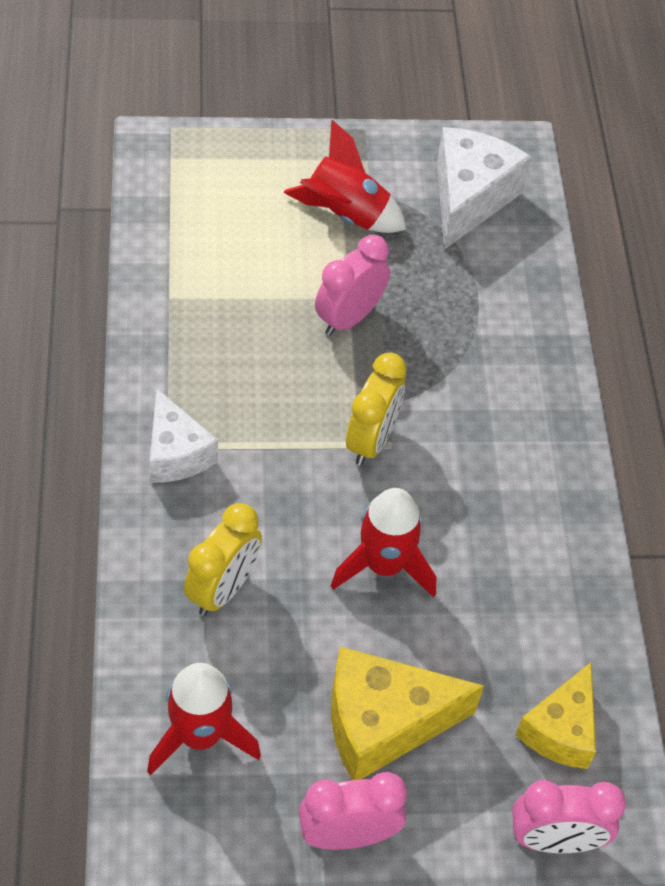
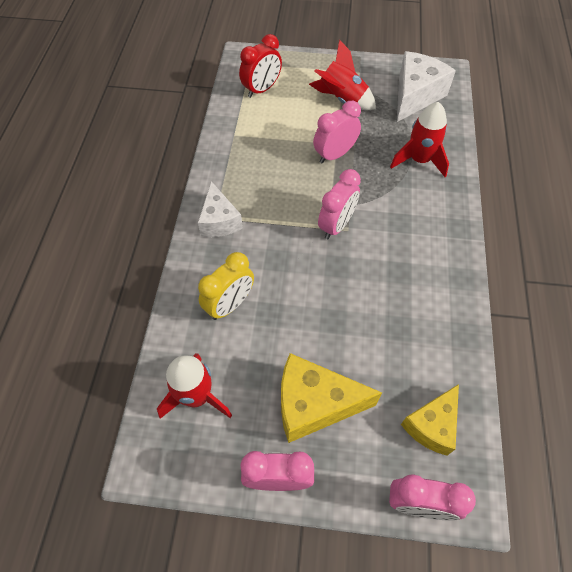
camera: 15 degrees right, 5 degrees up
(201, 208) = (261, 90): none -> red clock
(371, 440) = (336, 225): yellow clock -> pink clock
(384, 565) = (331, 301): red rocket -> red rocket (419, 160)

